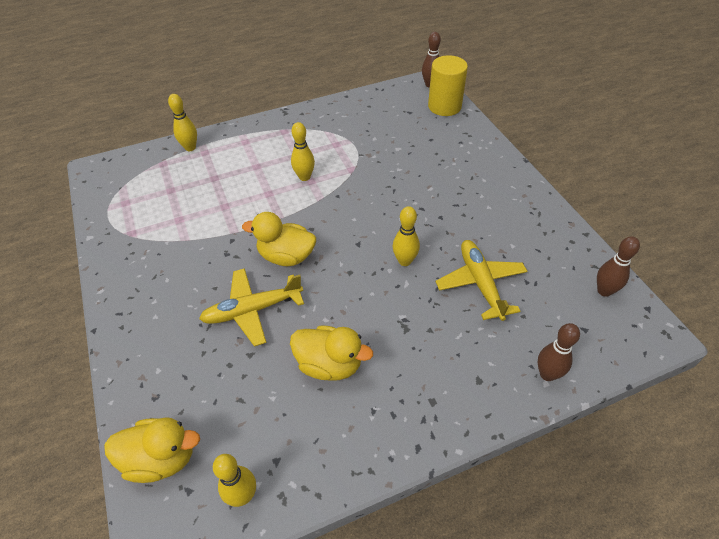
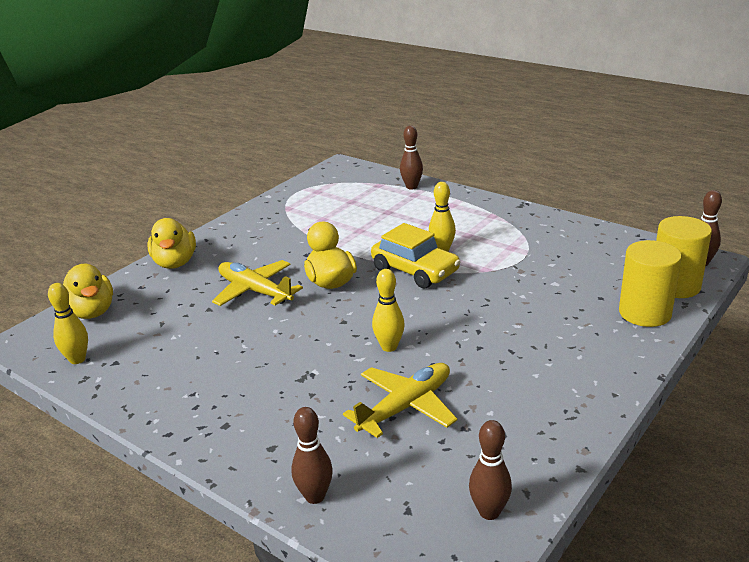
camera: 60 degrees right, 20 degrees down
(190, 148) = (411, 187): yellow bowling pin -> brown bowling pin
(318, 203) = (415, 271): none -> yellow car
(329, 364) = (226, 351): yellow duck -> yellow duck (175, 263)
(462, 132) = (645, 313): none -> yellow cylinder

